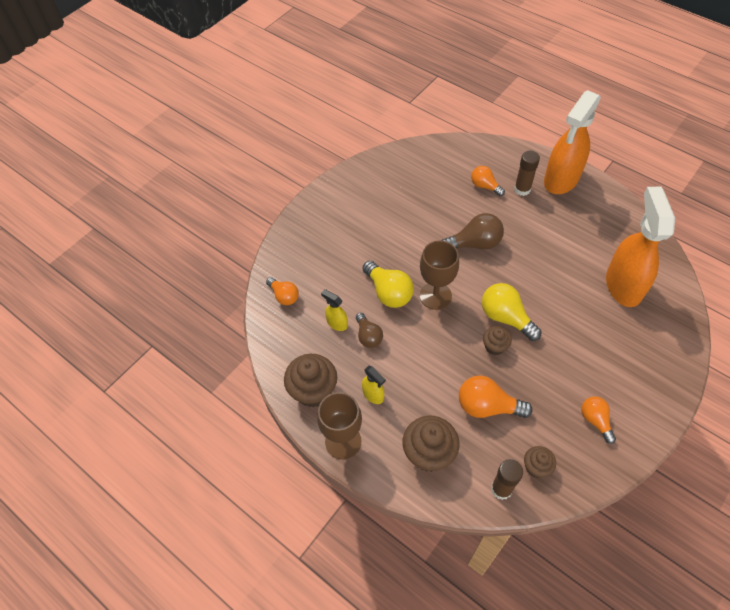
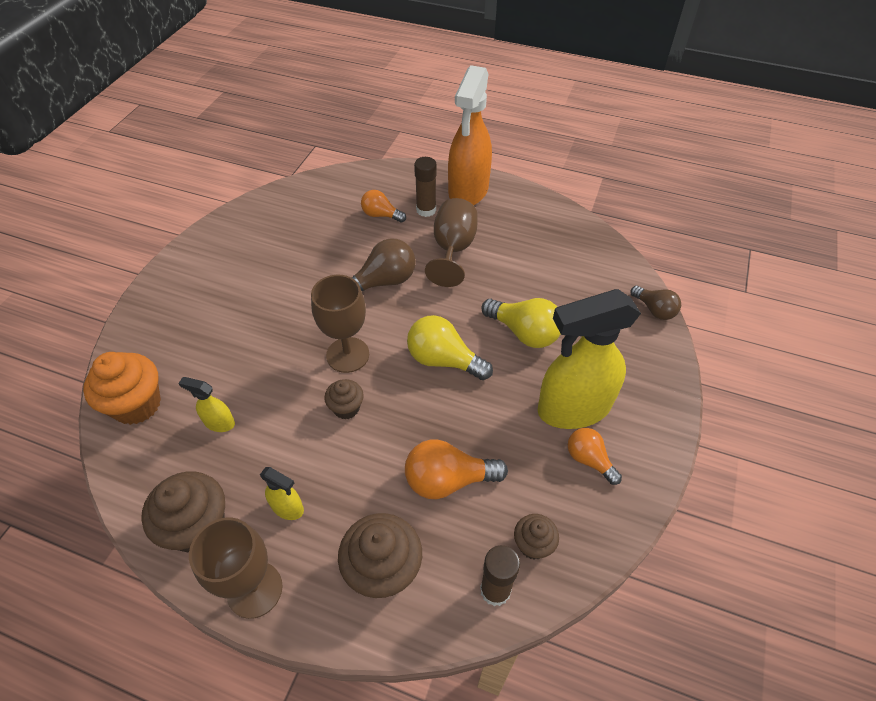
camera: 20 degrees left, 5 degrees down
(284, 296) = (137, 404): orange light bulb -> orange cupcake
(368, 336) = (266, 429): brown light bulb -> brown light bulb (654, 310)
(388, 292) = (284, 365): yellow light bulb -> yellow light bulb (524, 332)
(494, 347) = (438, 400): brown cupcake -> brown cupcake (346, 408)
(535, 229) = (453, 249): none -> brown goblet
(595, 379) = (573, 408): none -> yellow spray bottle
(623, 285) = (572, 289): orange spray bottle -> none

